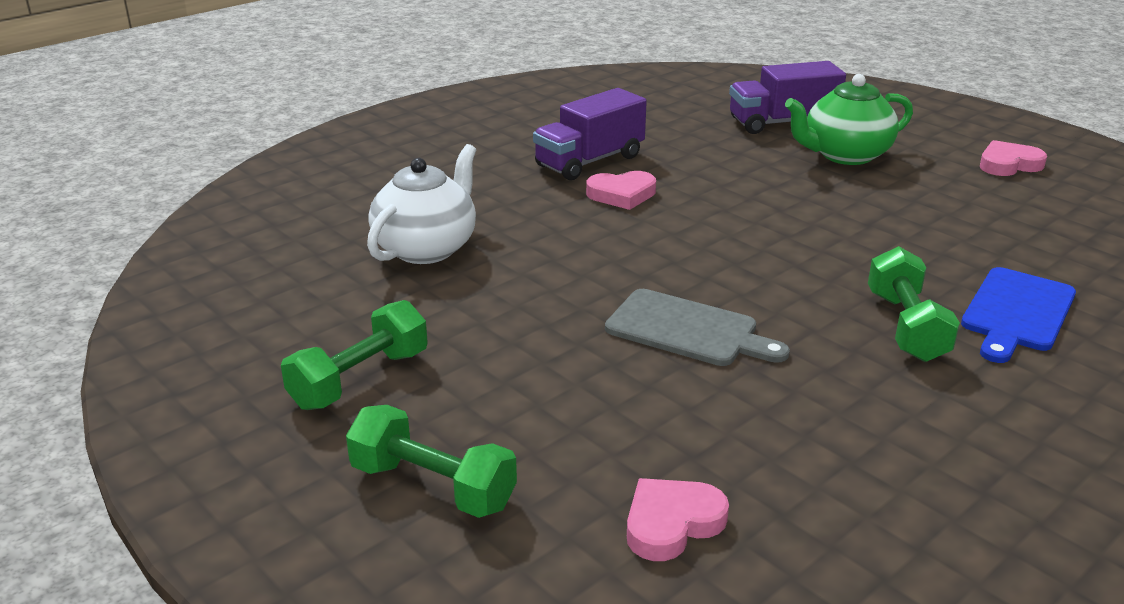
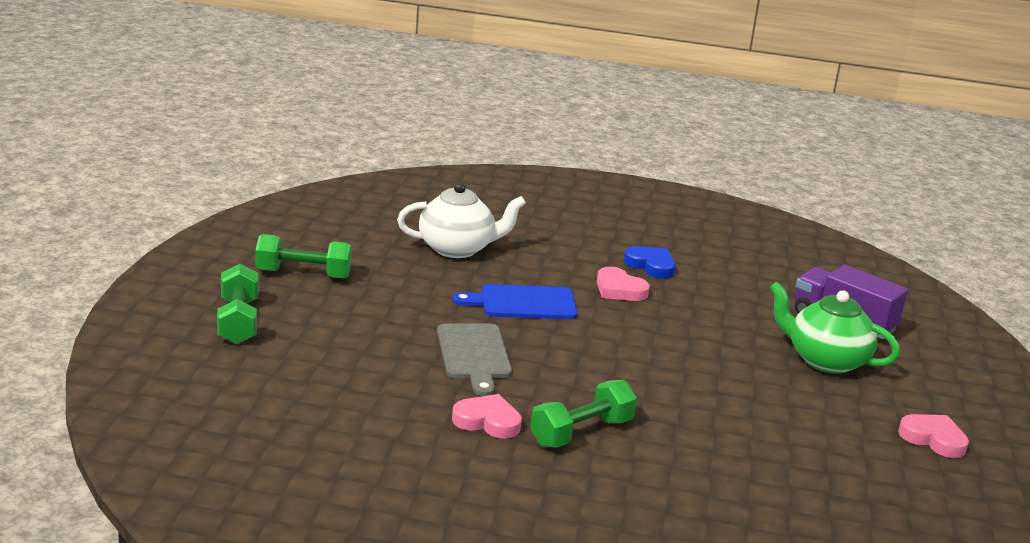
camera: 50 degrees right, 5 degrees down
(589, 161) = (651, 265): purple truck -> blue heart
(672, 523) = (278, 395): pink heart -> pink heart (487, 421)
(1016, 312) = (662, 475): blue cutting board -> blue cutting board (523, 303)

